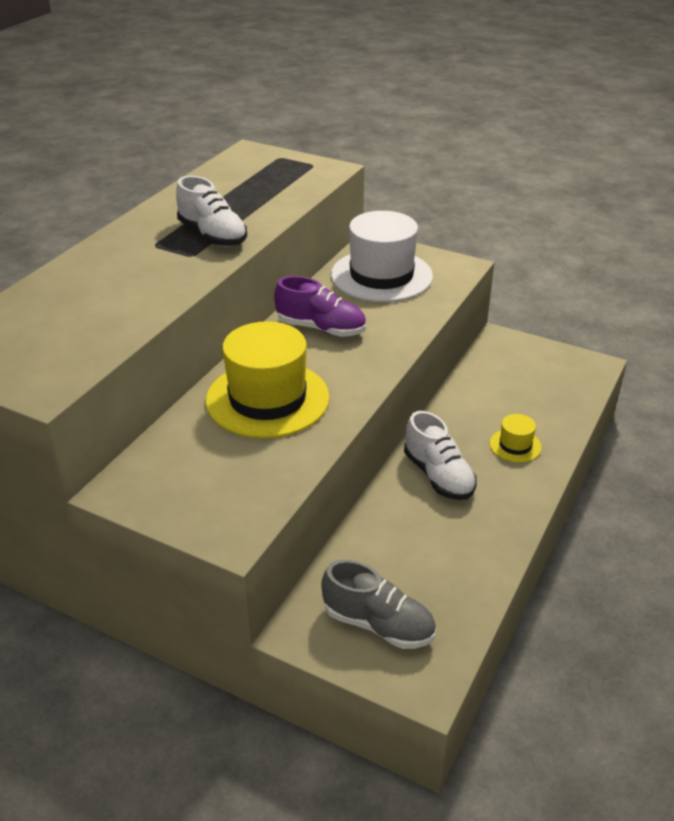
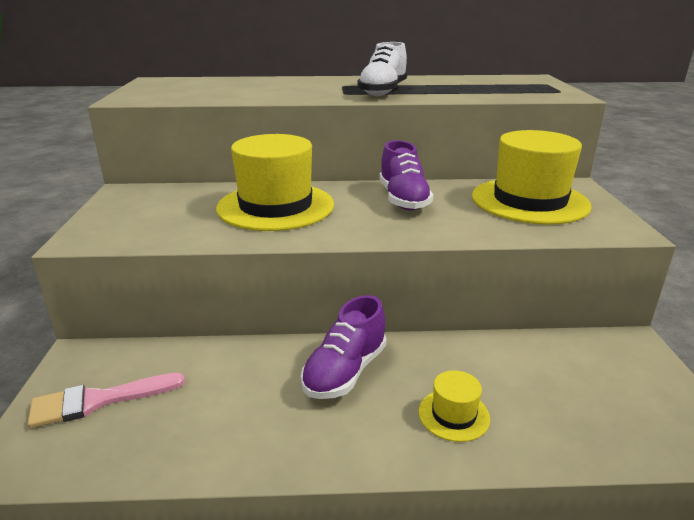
camera: 60 degrees right, 10 degrees down
(378, 624) = (98, 401): grey shoe -> pink brush
(381, 276) = (529, 201): white hat -> yellow hat
(438, 476) = (345, 372): white shoe -> purple shoe

